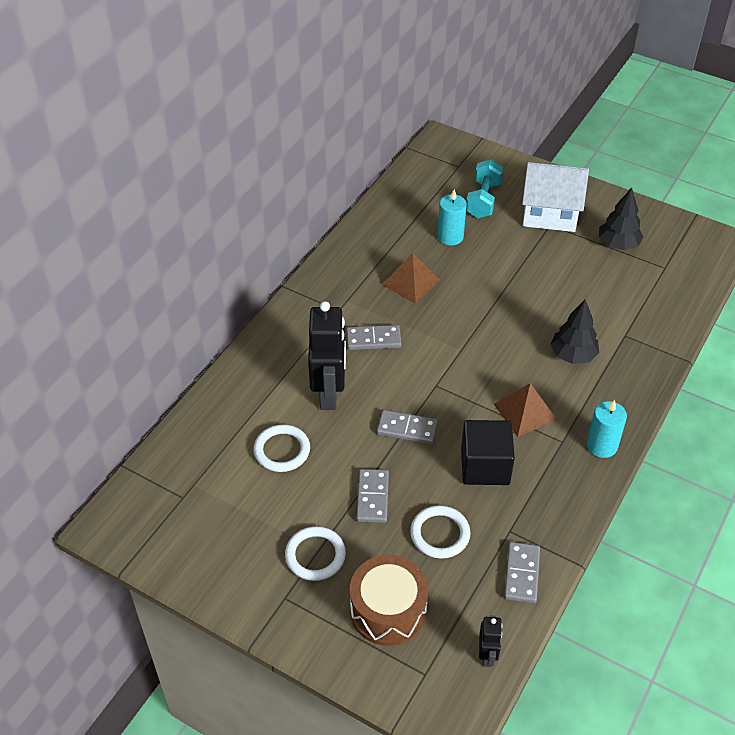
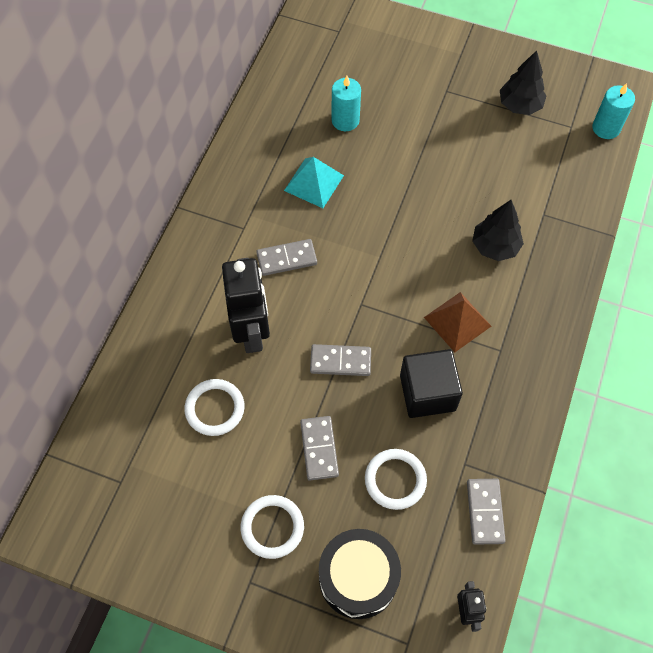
camera: 10 degrees left, 15 degrees up
(388, 610) = (358, 578): brown drum -> black drum
(411, 282) = (314, 183): brown pyramid -> turquoise pyramid
(483, 200) = (372, 70): turquoise dumbbell -> none
(549, 214) = (444, 78): white house -> none
(602, 445) = (541, 349): turquoise candle -> turquoise candle (606, 128)

